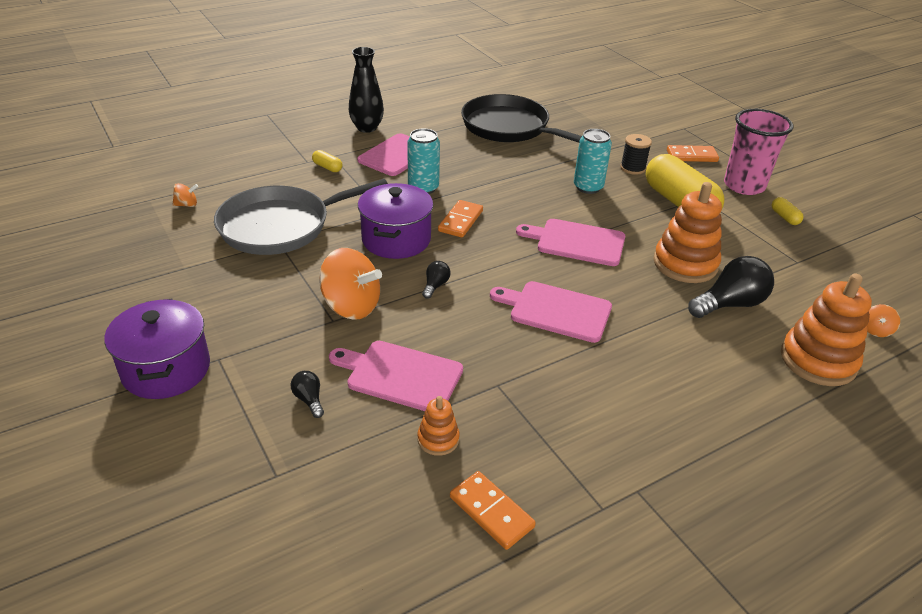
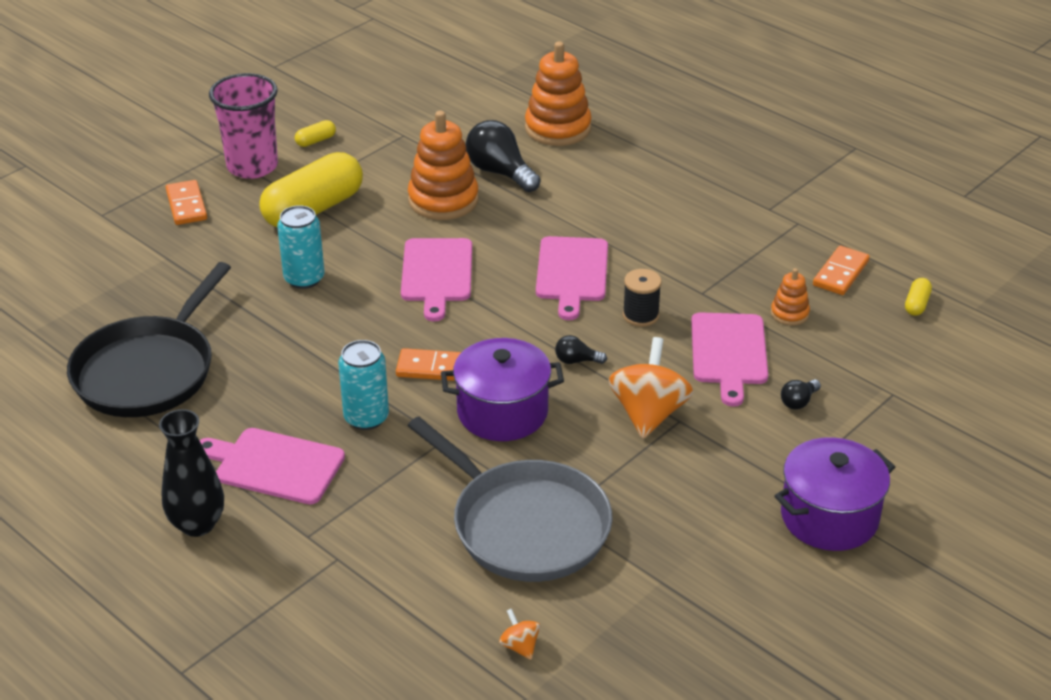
camera: 105 degrees left, 0 degrees up
(327, 167) = (347, 530): yellow capsule -> yellow capsule (916, 304)
(632, 168) = (238, 248): black spool -> black spool (640, 315)
(876, 330) = (496, 99): orange spinning top -> none

